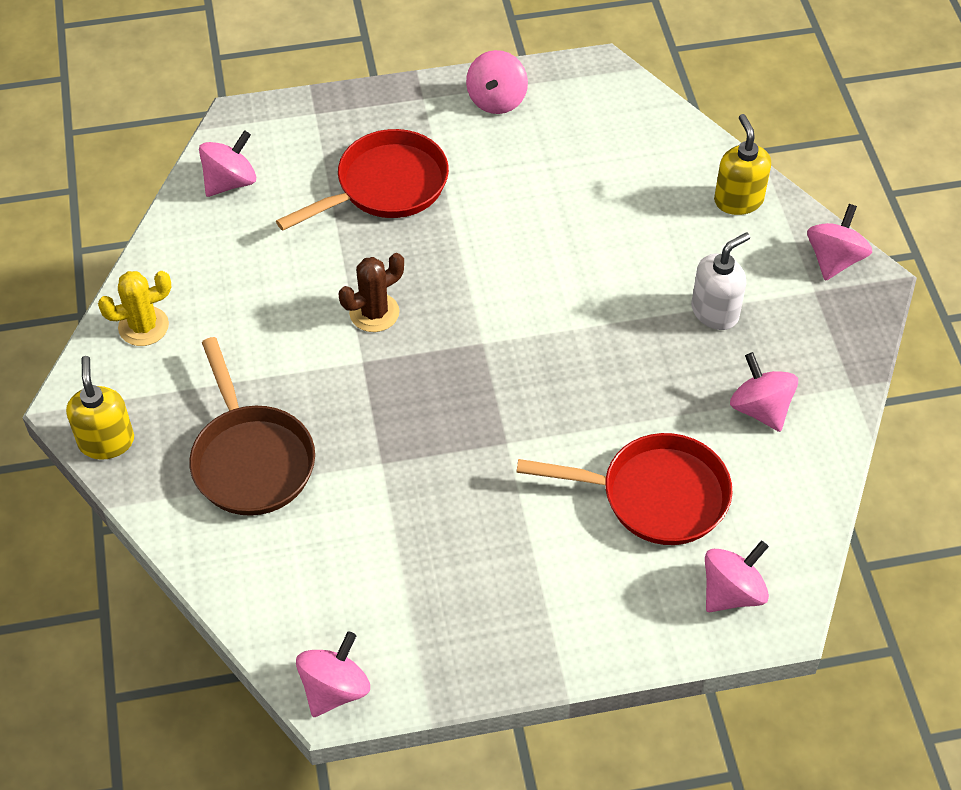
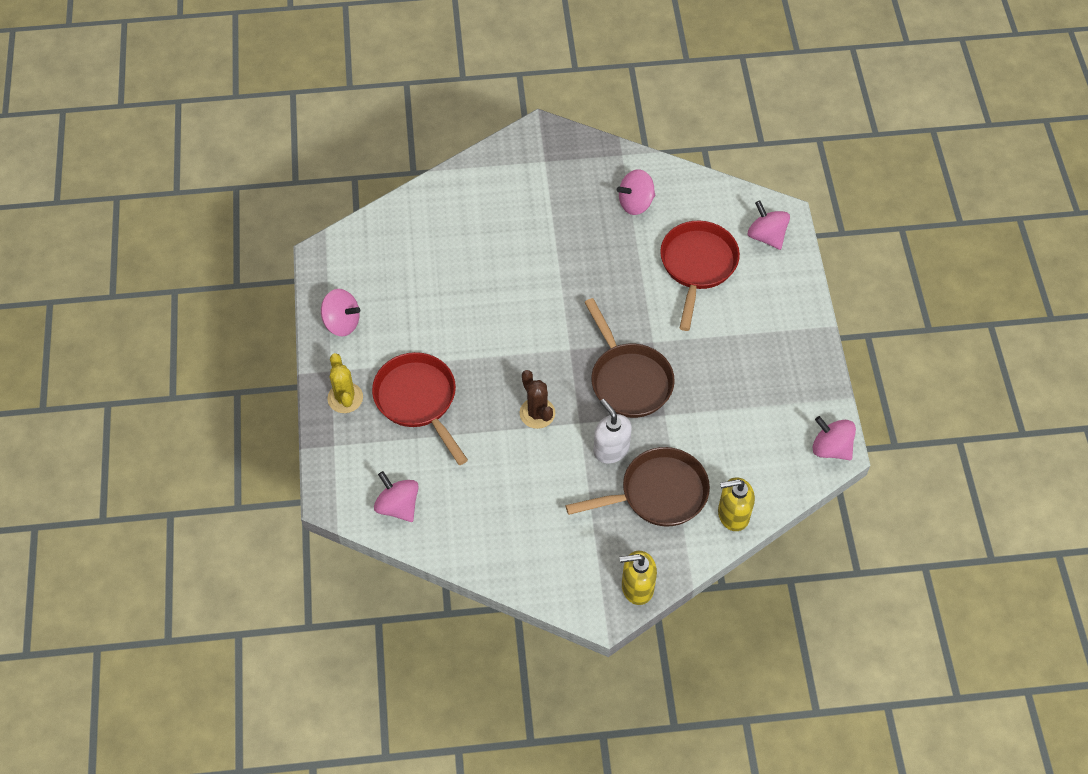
camera: 85 degrees left, 5 degrees up
(143, 326) = (534, 565): yellow cactus -> yellow cactus (345, 398)
(437, 415) = (628, 380): none -> brown pan
(715, 312) = (556, 216): white soap dispenser -> white soap dispenser (611, 449)
(738, 200) = (462, 190): yellow soap dispenser -> yellow soap dispenser (733, 514)
(834, 260) = (520, 146): pink spinning top -> none

